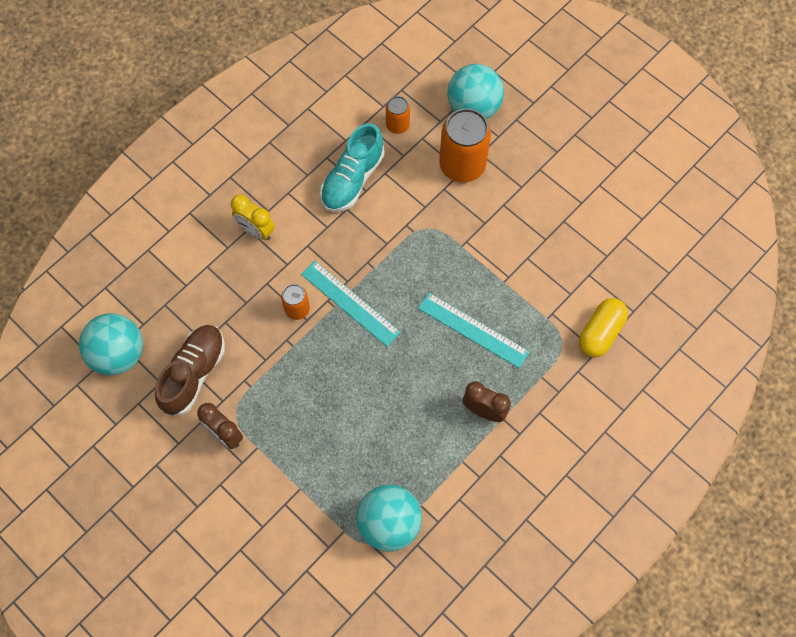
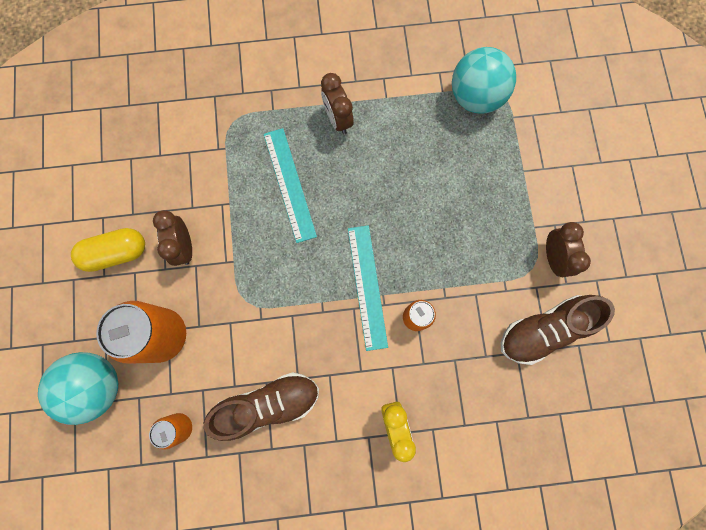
camera: 140 degrees left, 10 degrees up
(119, 354) = (599, 402): turquoise ball -> none
(352, 179) = (268, 404): turquoise shoe -> brown shoe
(505, 228) = (184, 246): none -> brown clock
(600, 332) = (197, 106): yellow capsule -> yellow capsule (116, 253)

